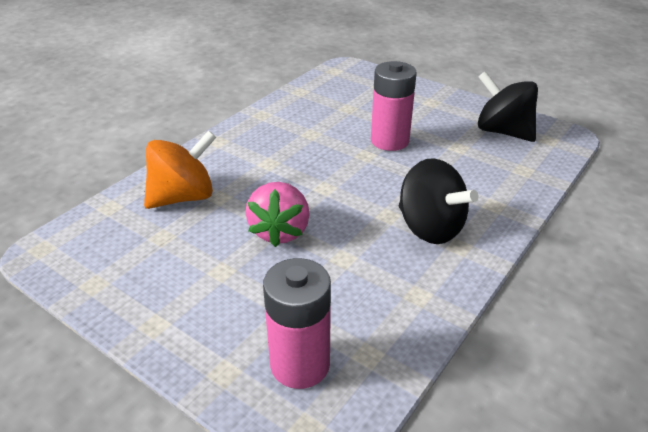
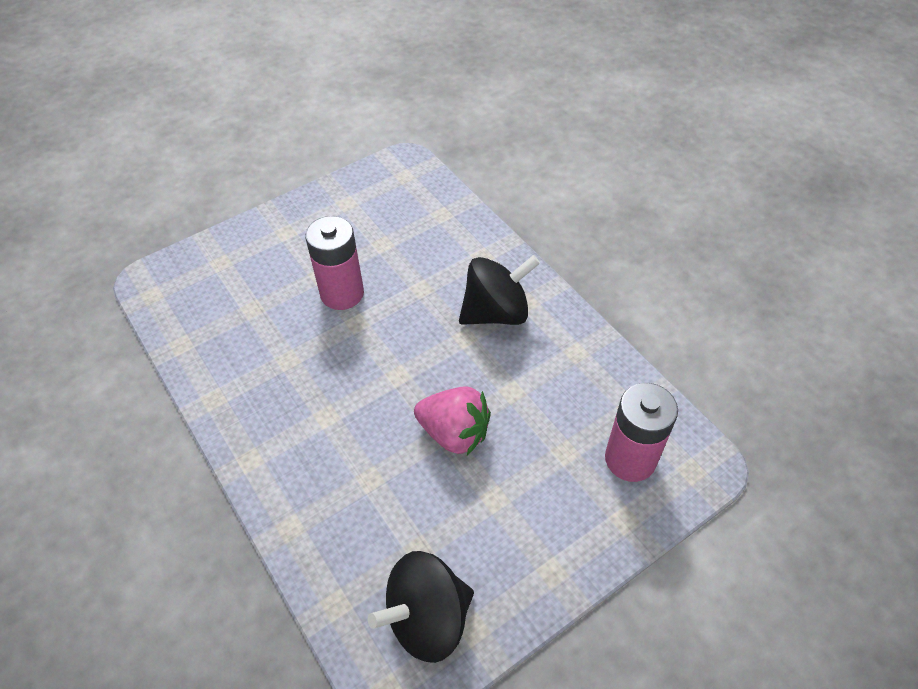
camera: 70 degrees left, 15 degrees up
(183, 197) = (354, 516): orange spinning top -> none
(502, 131) = (374, 201): black spinning top -> black spinning top (427, 618)

